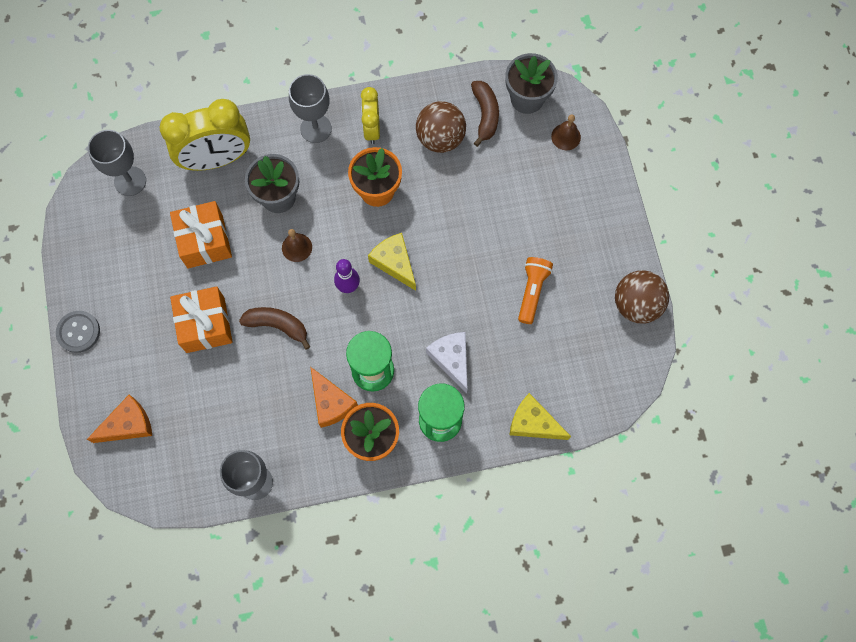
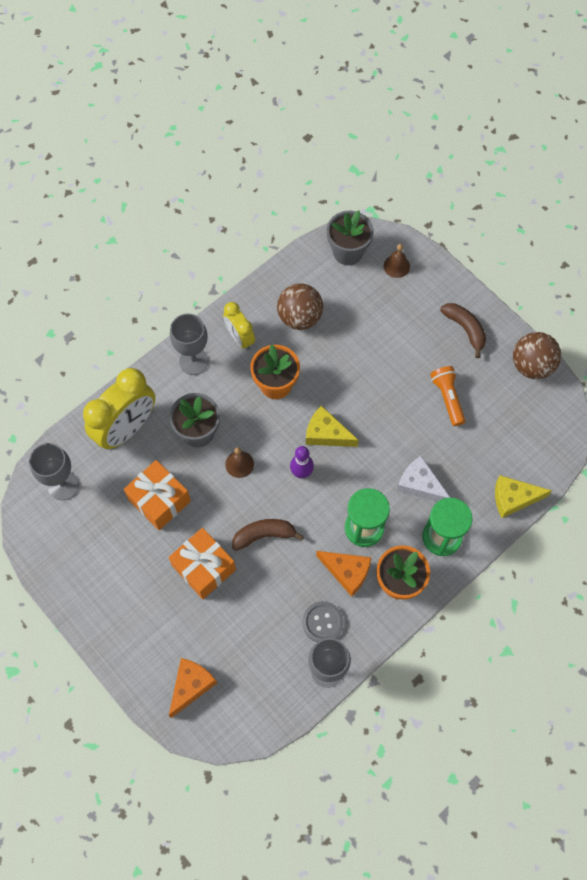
camera: 30 degrees left, 5 degrees down
(78, 332) = (99, 634): grey button -> grey button (322, 622)
(485, 115) = (323, 281): brown banana -> brown banana (465, 329)

